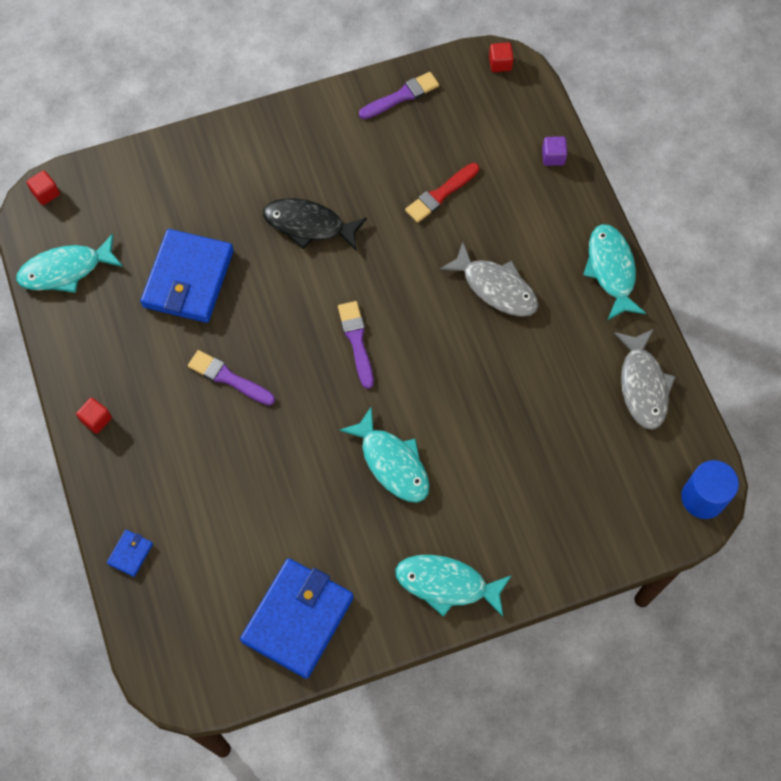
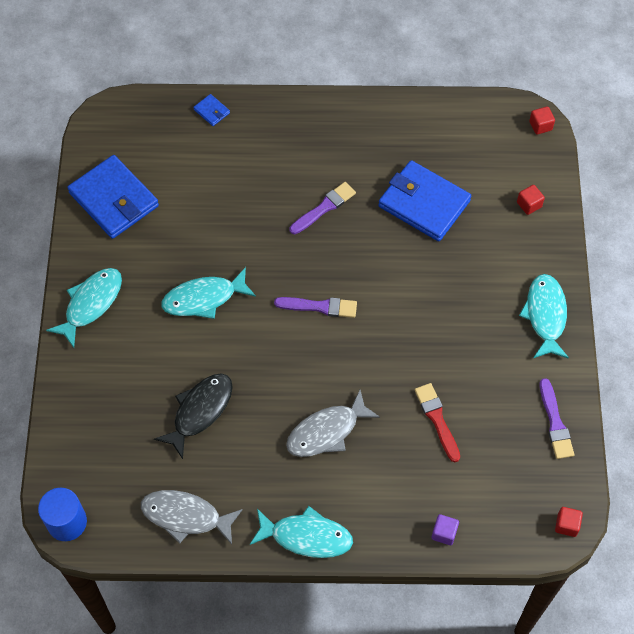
camera: 110 degrees right, 5 degrees down
(66, 270) = (463, 123): turquoise fish -> turquoise fish (545, 315)
(96, 419) = (325, 115): red cube -> red cube (529, 204)
(309, 225) = (443, 305): black fish -> black fish (200, 411)

